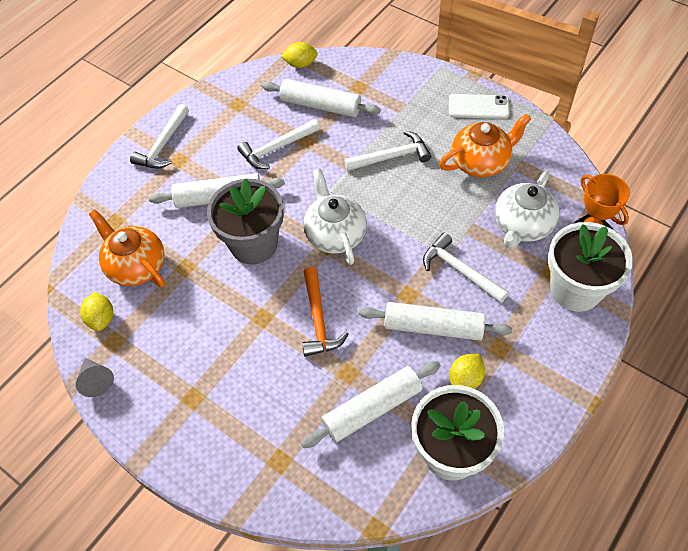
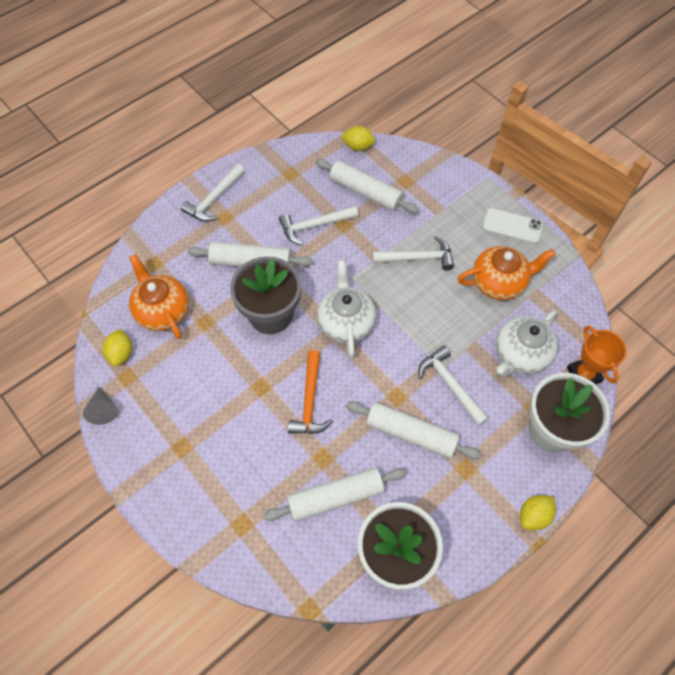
camera: 10 degrees right, 5 degrees up
(465, 379) = (426, 490): yellow lemon -> yellow lemon (534, 515)

